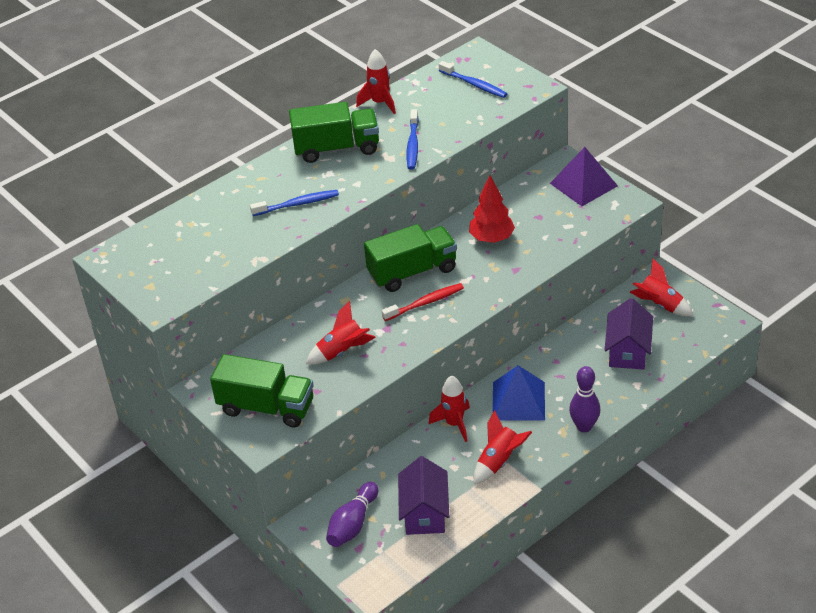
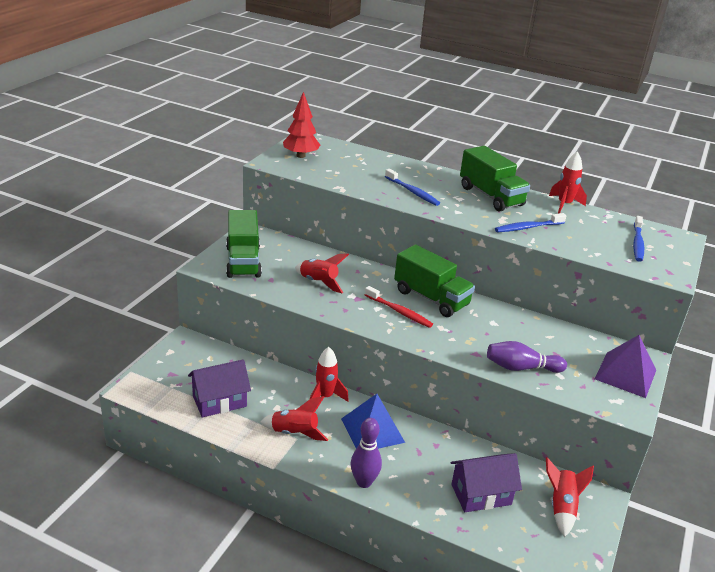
camera: 60 degrees right, 10 degrees down
(353, 524) = (194, 365): purple bowling pin -> purple bowling pin (521, 368)
(491, 238) = (504, 332): red tree -> red tree (300, 156)

